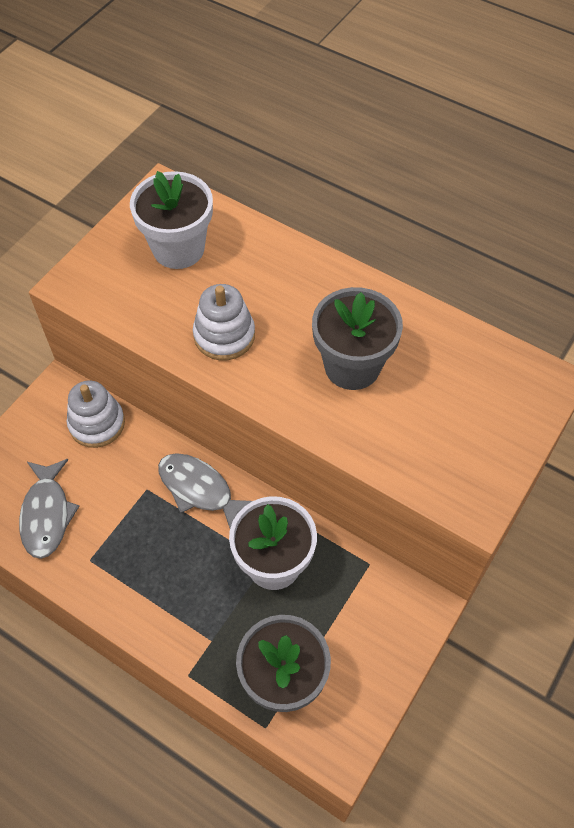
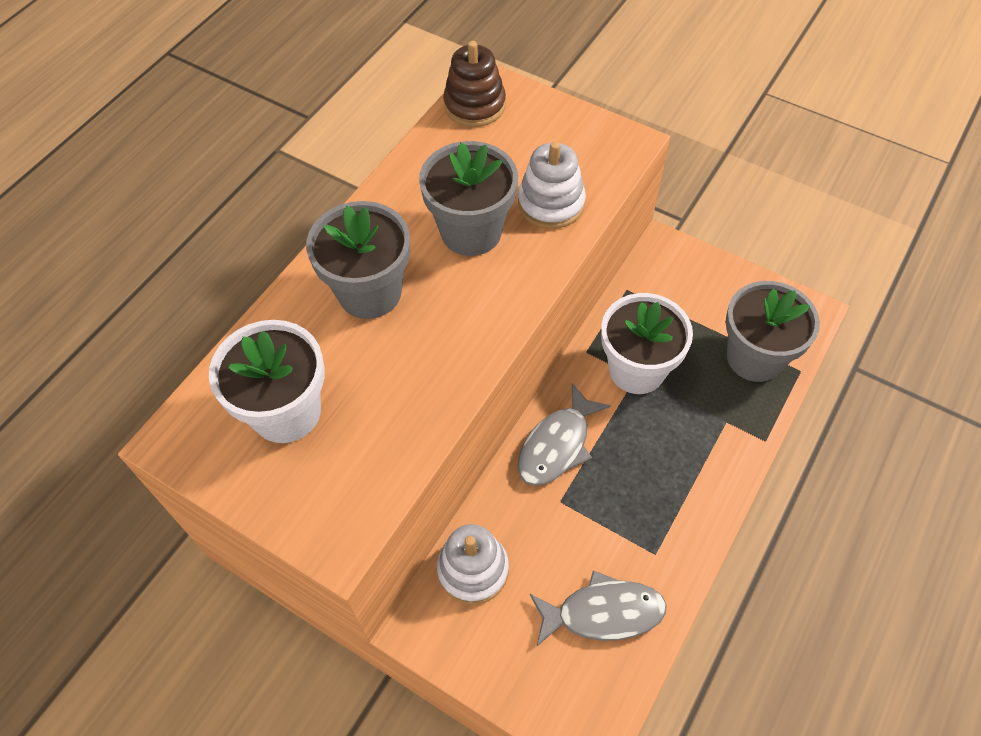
camera: 90 degrees left, 0 degrees up
(224, 335) = (429, 352): white stacking toy -> white stacking toy (551, 203)
(286, 294) = (369, 292): none -> grey flower pot
(517, 371) = (474, 105): none -> brown stacking toy

